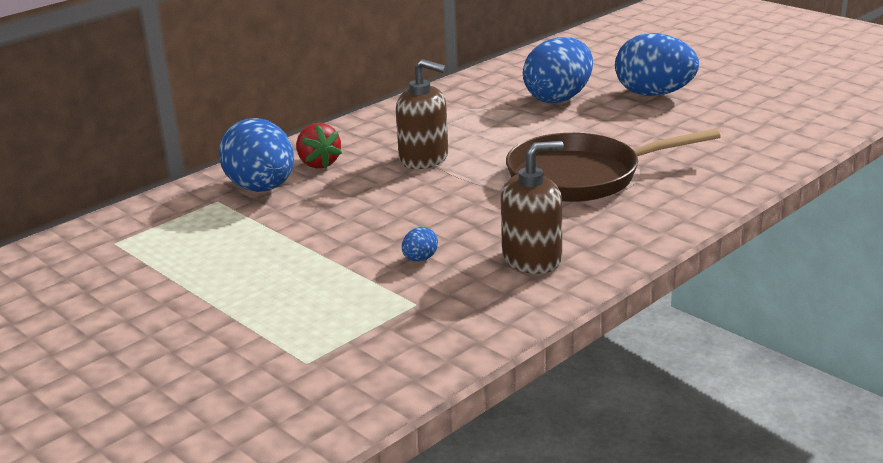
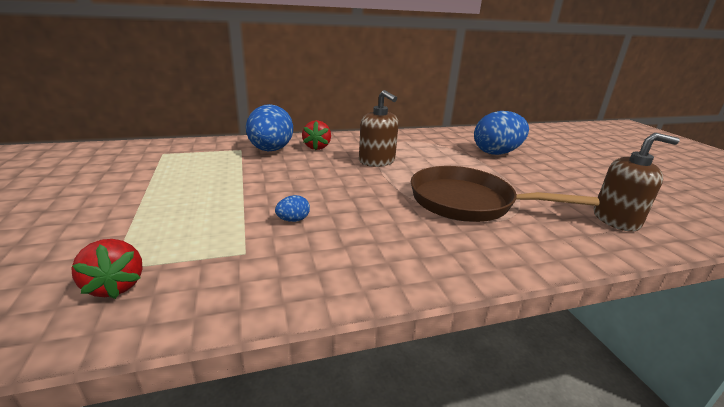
camera: 25 degrees right, 0 degrees up
(338, 370) = (115, 286): none -> red strawberry
(532, 259) = (368, 250): brown soap dispenser -> brown soap dispenser (616, 219)
(654, 94) = (567, 167): blue egg -> none

